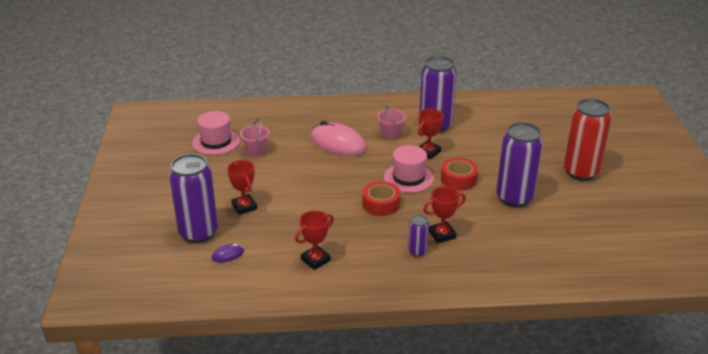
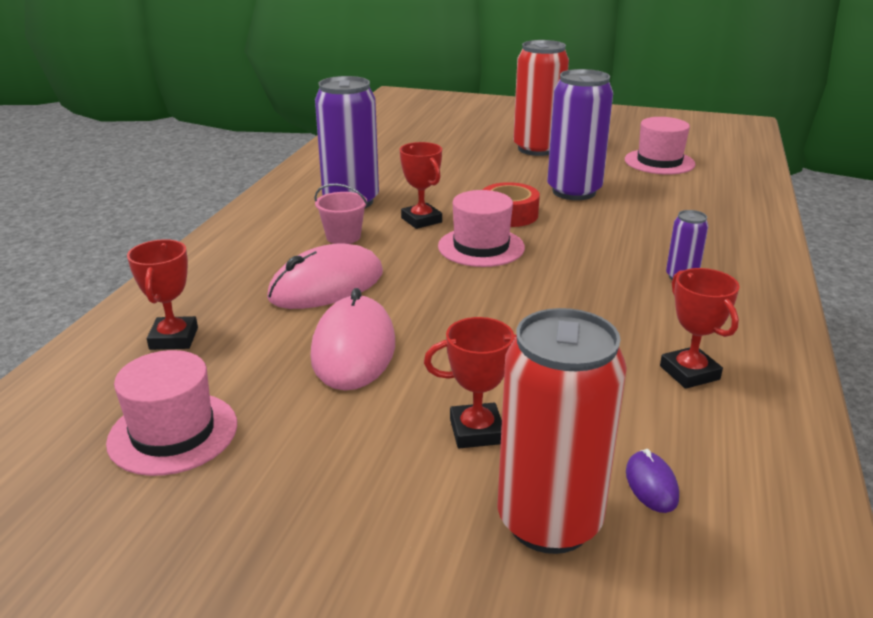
camera: 70 degrees left, 5 degrees down
(198, 232) = (549, 522): purple can -> red can
(256, 151) = (268, 380): pink bucket -> none
(288, 164) = (353, 349): none -> pink mouse
(381, 204) = (543, 282): red tape -> none
(442, 235) = (643, 252): red trophy -> red trophy (174, 338)
(606, 229) = (659, 162): none -> pink hat

